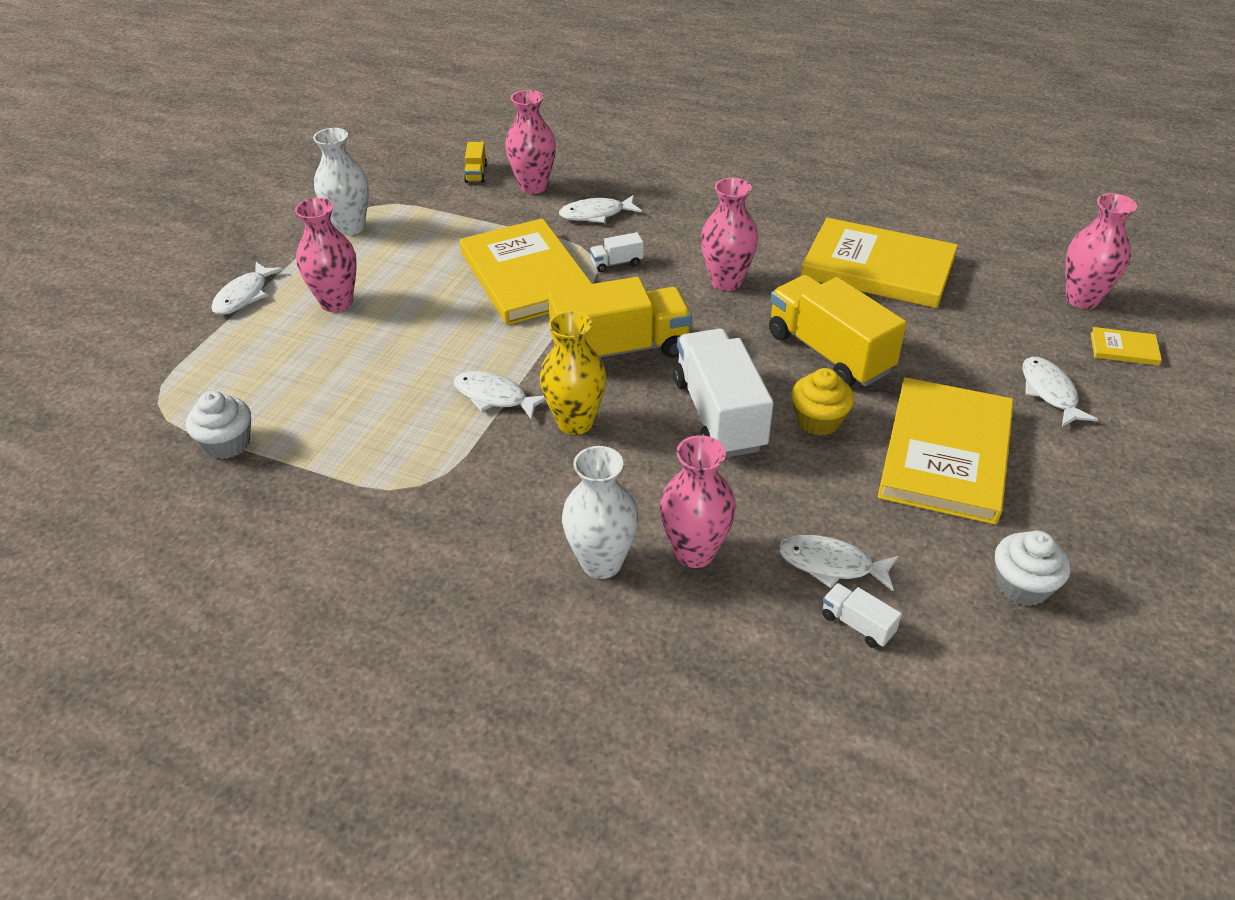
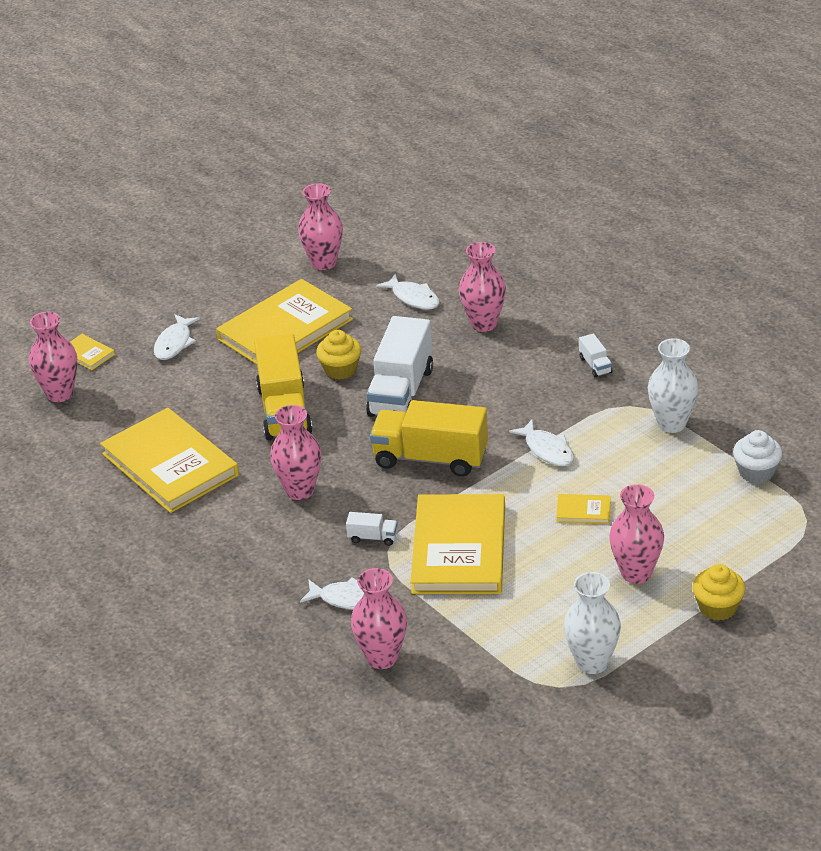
camera: 150 degrees left, 5 degrees down
(244, 296) = (718, 607): white fish -> yellow cupcake
(418, 344) = (583, 511): none -> yellow book
(476, 173) = (428, 699): yellow truck -> none
(575, 422) = (502, 415): yellow vase -> none
(601, 563) = (541, 333): white vase -> white vase (672, 424)
(857, 624) = (426, 271): white truck -> white truck (595, 365)
(1022, 586) = (324, 263): white cupcake -> pink vase

